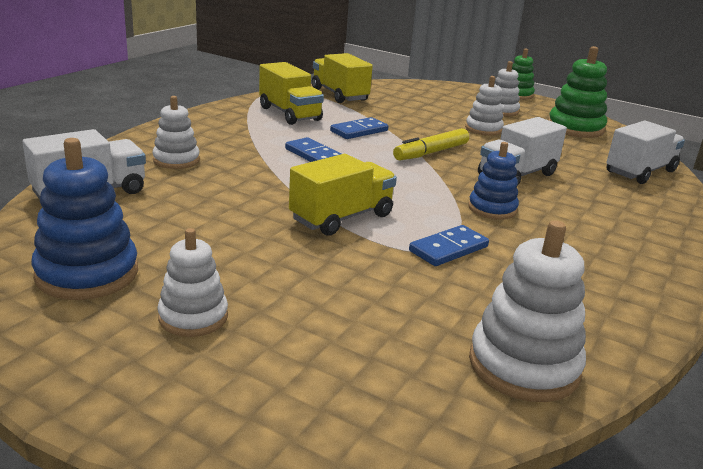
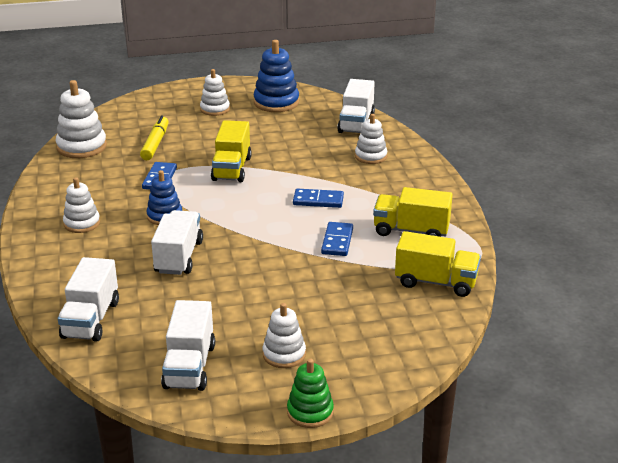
camera: 140 degrees right, 5 degrees up
(431, 152) = (259, 247): yellow marker -> yellow marker (155, 143)
(483, 129) = (262, 306): white stacking toy -> white stacking toy (82, 223)
(575, 128) = (189, 366): green stacking toy -> white truck

